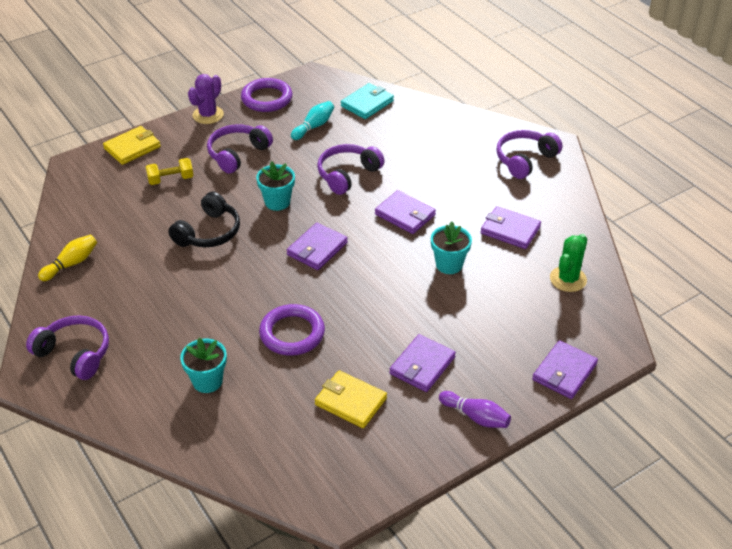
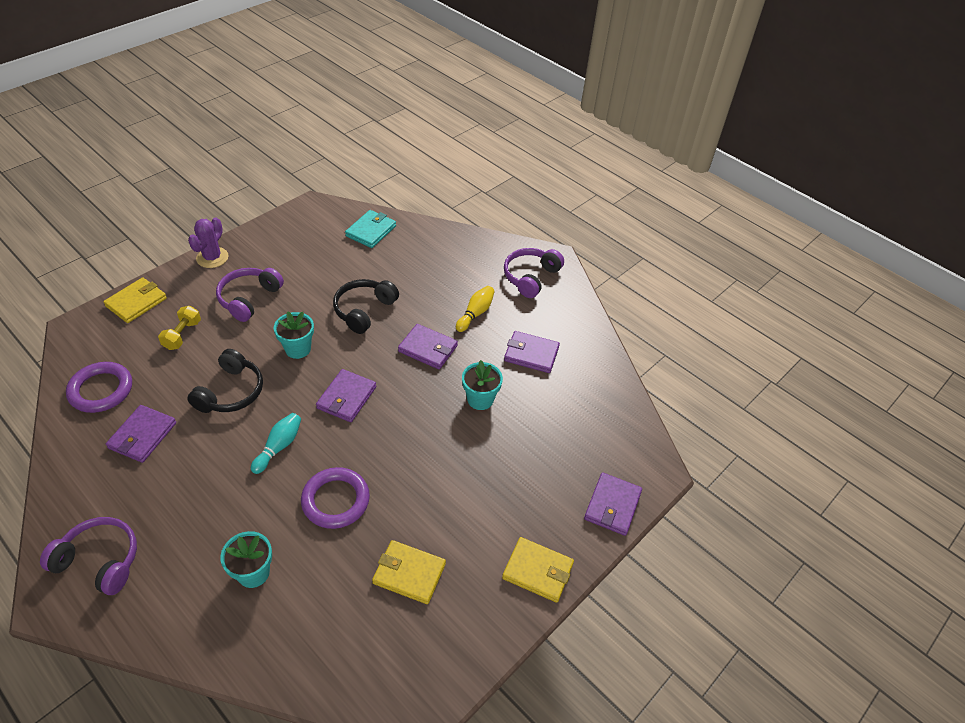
camera: 15 degrees left, 5 degrees up
(71, 264) = (84, 448): yellow bowling pin -> yellow bowling pin (475, 313)
(171, 179) = (182, 335): yellow dumbbell -> yellow dumbbell turned 45 degrees counterclockwise
(267, 98) = (270, 234): purple ring -> purple ring (101, 390)
(314, 126) = (322, 260): turquoise bowling pin -> turquoise bowling pin (279, 447)
(347, 174) = (364, 310): purple headphones -> black headphones
(422, 365) = (474, 519): purple wallet -> purple wallet (142, 435)
(476, 417) = (538, 571): purple bowling pin -> yellow wallet
(568, 279) = (595, 401): green cactus -> none

